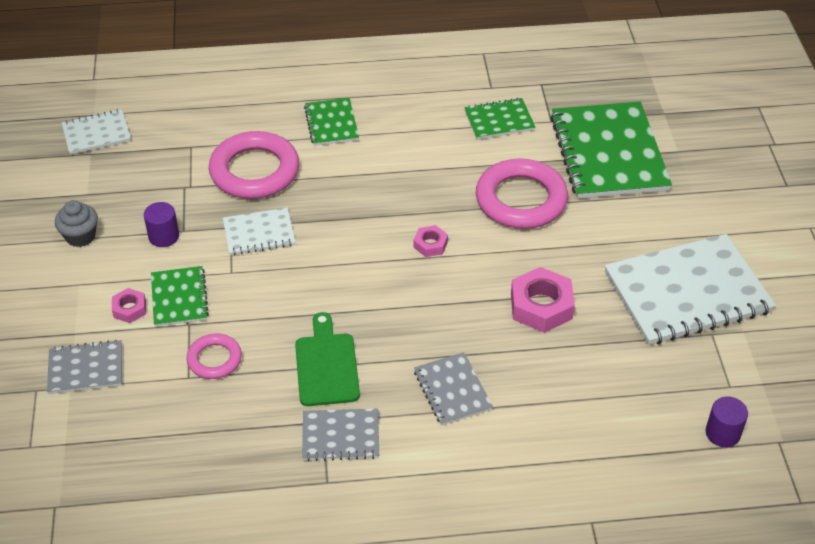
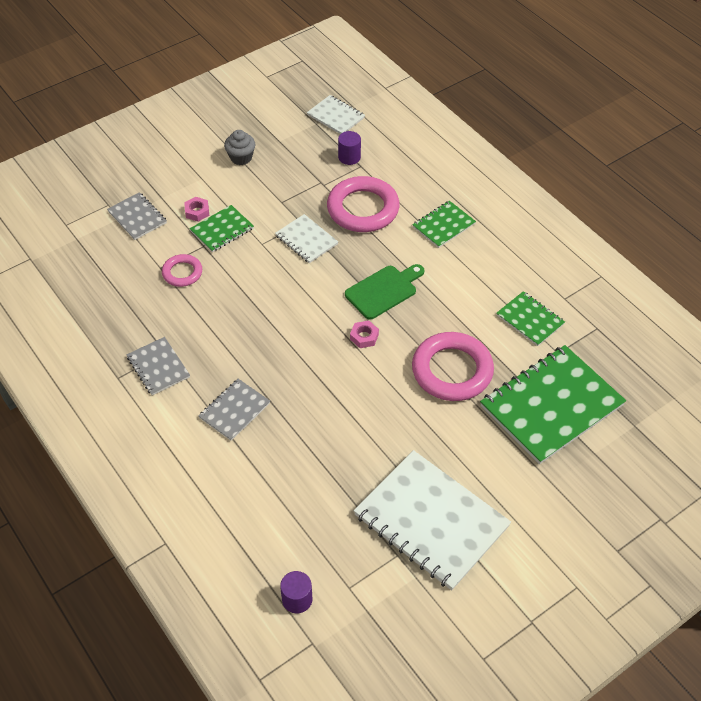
camera: 60 degrees right, 5 degrees up
(164, 236) = (269, 195): purple cylinder -> purple cylinder (349, 157)
(326, 365) = (213, 331): green cutting board -> green cutting board (383, 290)
(541, 306) = (349, 429): pink nut -> none

